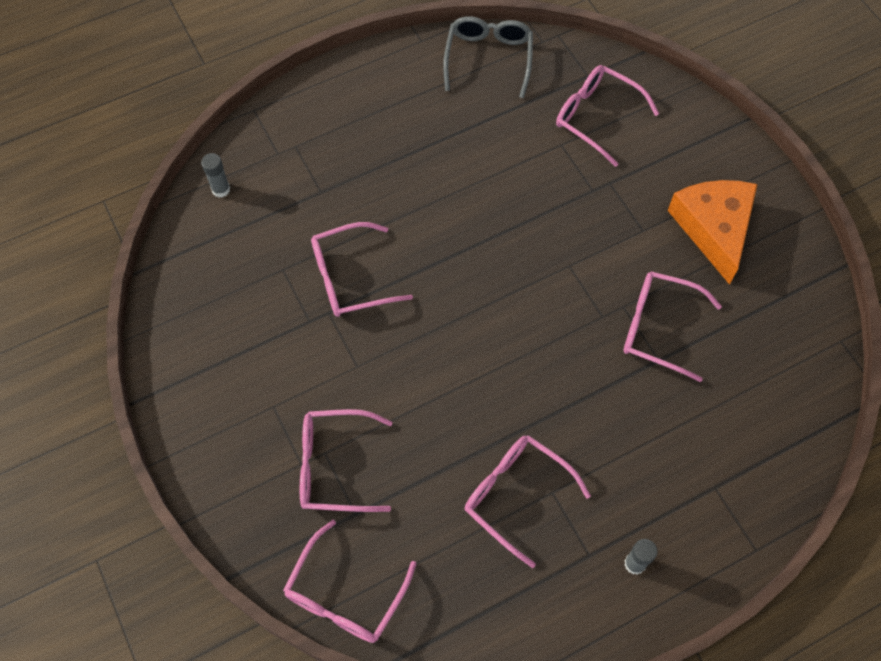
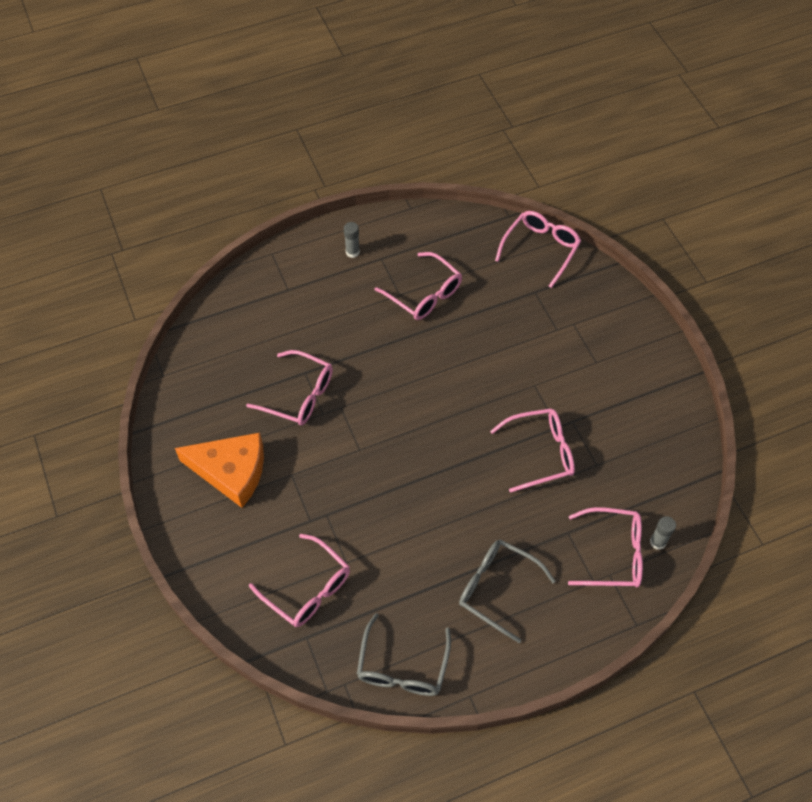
camera: 175 degrees left, 5 degrees down
(334, 466) = (550, 320): pink glasses -> pink glasses (613, 554)
(398, 131) = (497, 589): none -> grey glasses
(714, 228) = (231, 471): orange cheese -> orange cheese turned 75 degrees counterclockwise

